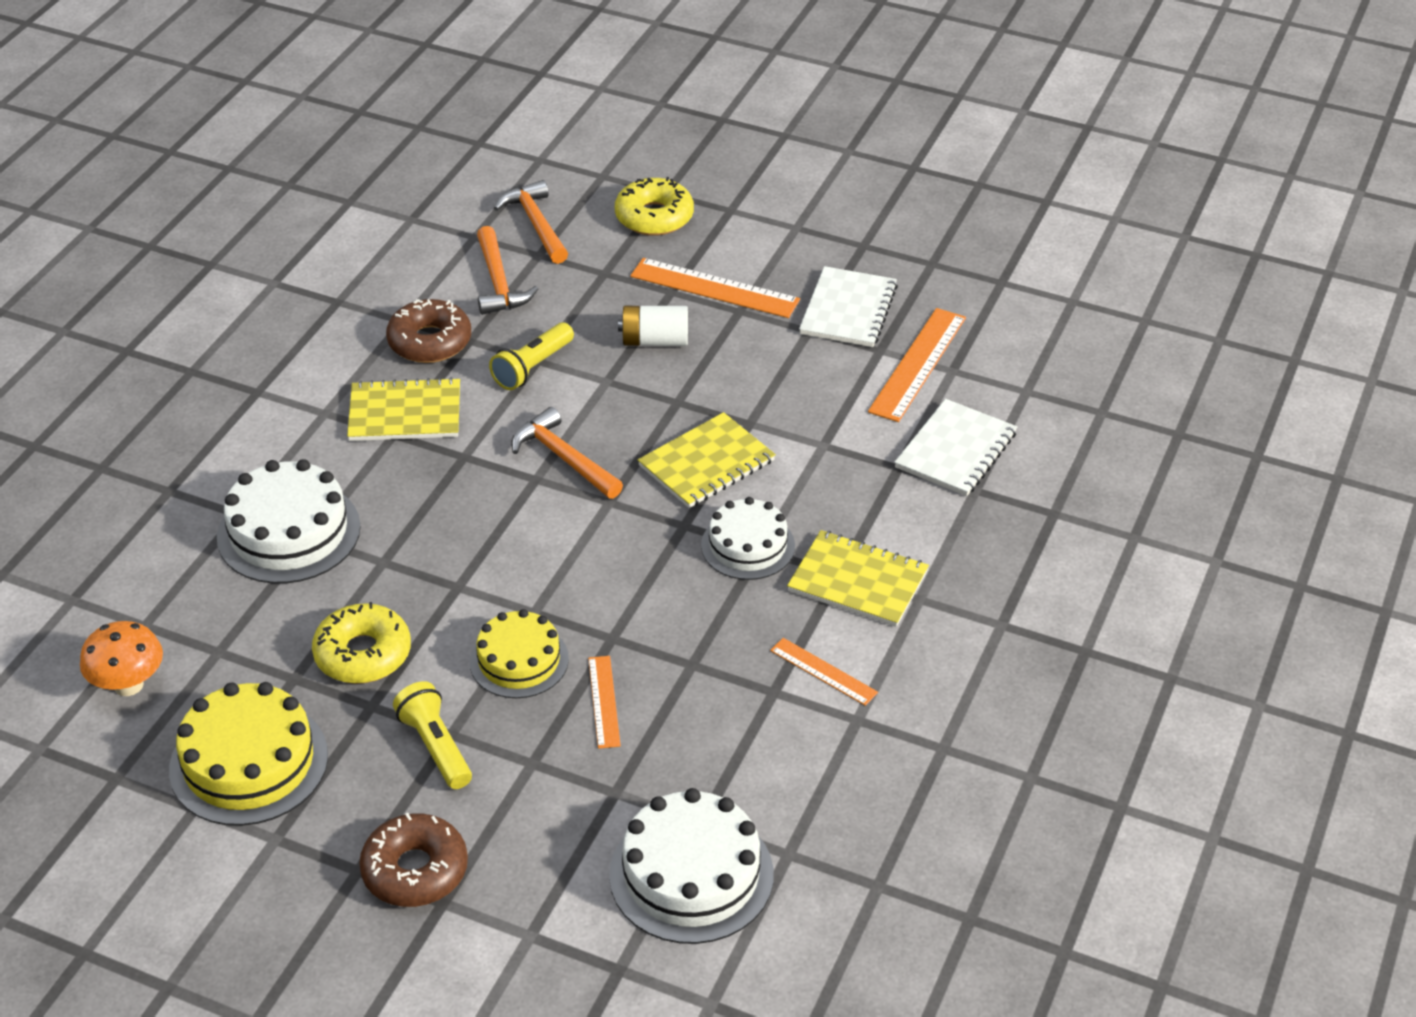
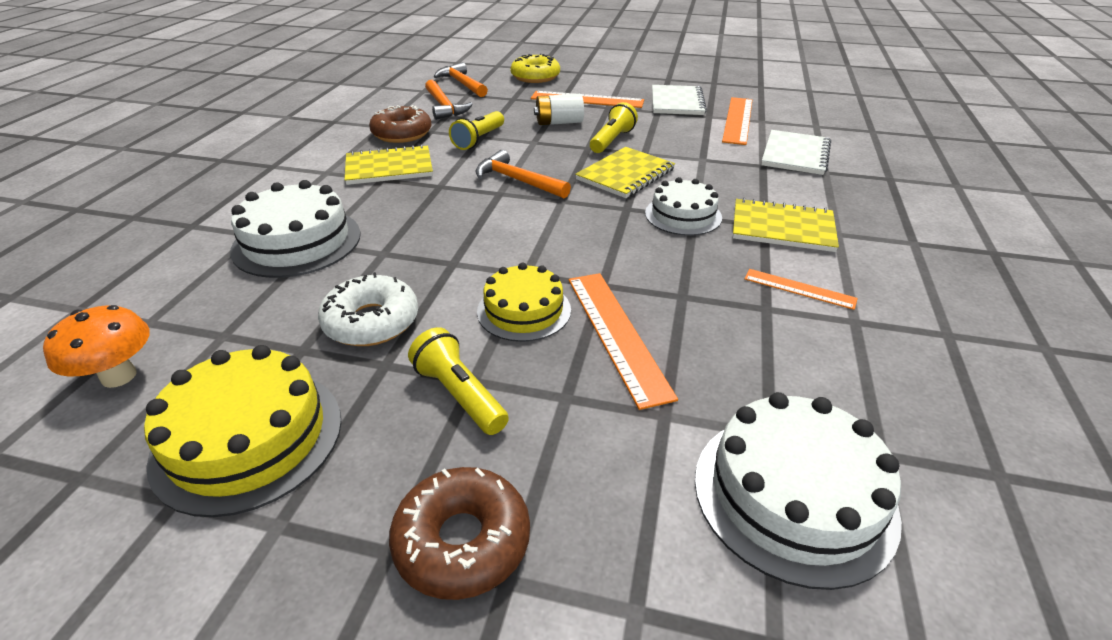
camera: 10 degrees left, 5 degrees down
(363, 654) = (371, 322): yellow donut -> white donut
(604, 701) = (616, 334): orange ruler -> orange ruler, size x1.74
(715, 390) = (612, 140): none -> yellow flashlight

